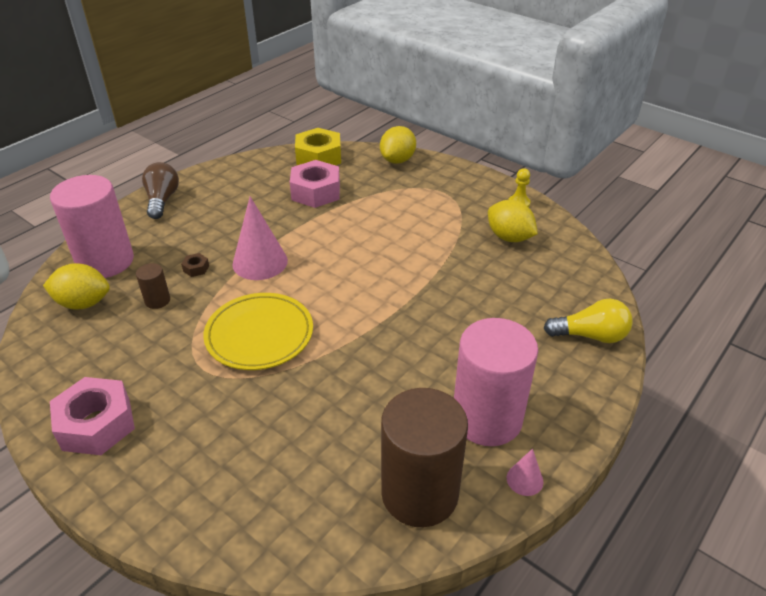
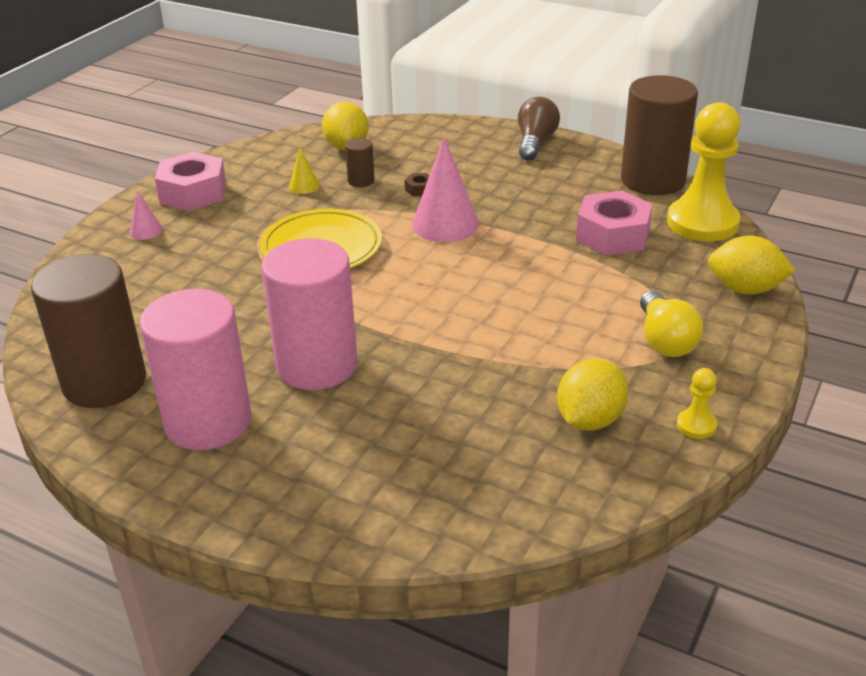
camera: 80 degrees right, 5 degrees down
(105, 261) = (413, 140): pink cylinder -> pink cylinder (317, 365)
(141, 338) = (304, 186): none -> yellow cone
(162, 200) = (535, 143): brown light bulb -> brown light bulb turned 60 degrees counterclockwise
(255, 163) = (652, 180): none -> brown cylinder
(319, 157) = (702, 222): yellow nut -> yellow pawn
(524, 479) = (117, 457): pink cone -> pink cone (146, 231)
(590, 336) = (375, 515): yellow light bulb -> yellow light bulb (665, 340)

